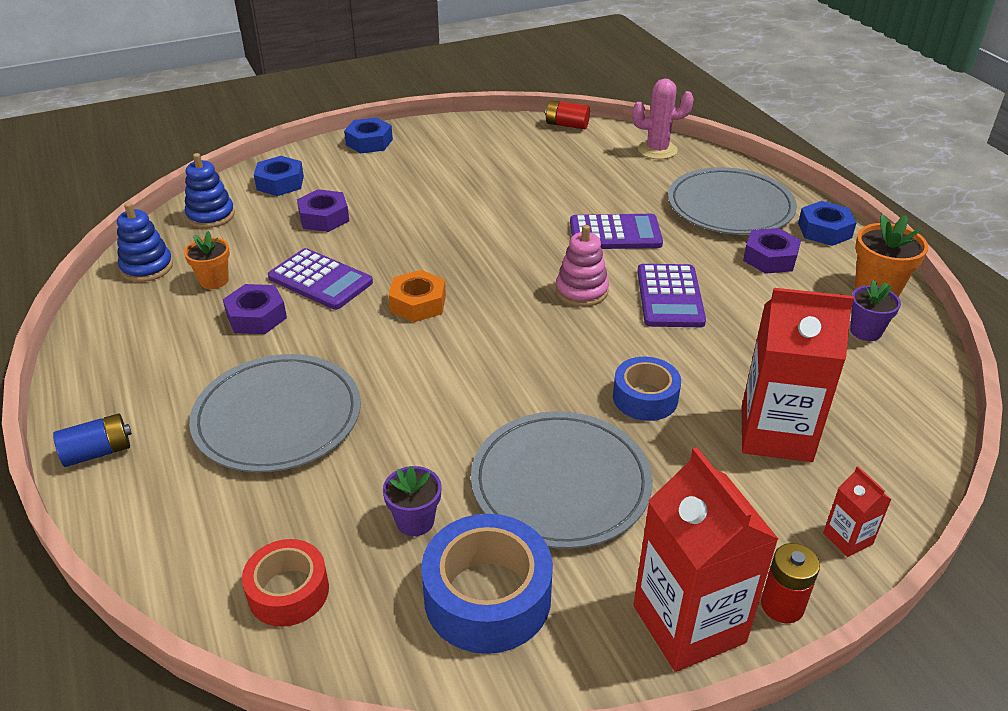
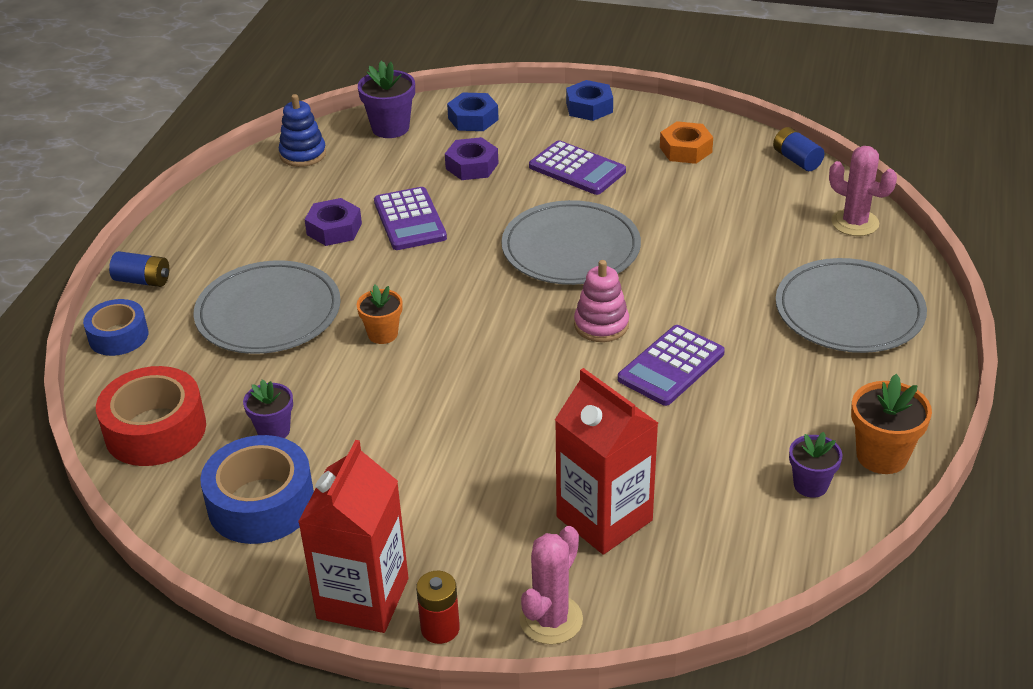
camera: 40 degrees right, 0 degrees up
(211, 215) = (390, 128): blue stacking toy -> purple flower pot
(214, 280) = (336, 186): orange flower pot -> orange flower pot (383, 334)
(288, 591) = (155, 430): red tape -> red tape, size x1.58
(418, 303) = (459, 273): orange nut -> orange nut (685, 150)
(560, 483) = (396, 461): grey plate -> grey plate (571, 248)
(567, 125) = (796, 160): red battery -> blue battery
(615, 233) = (699, 287): purple calculator -> purple calculator (577, 169)
(645, 398) = (538, 435): blue tape -> blue tape (118, 336)
(770, 258) = (816, 377): purple nut -> none
(824, 230) = (914, 377): blue nut -> none
(847, 538) = (551, 619): red carton -> pink cactus

